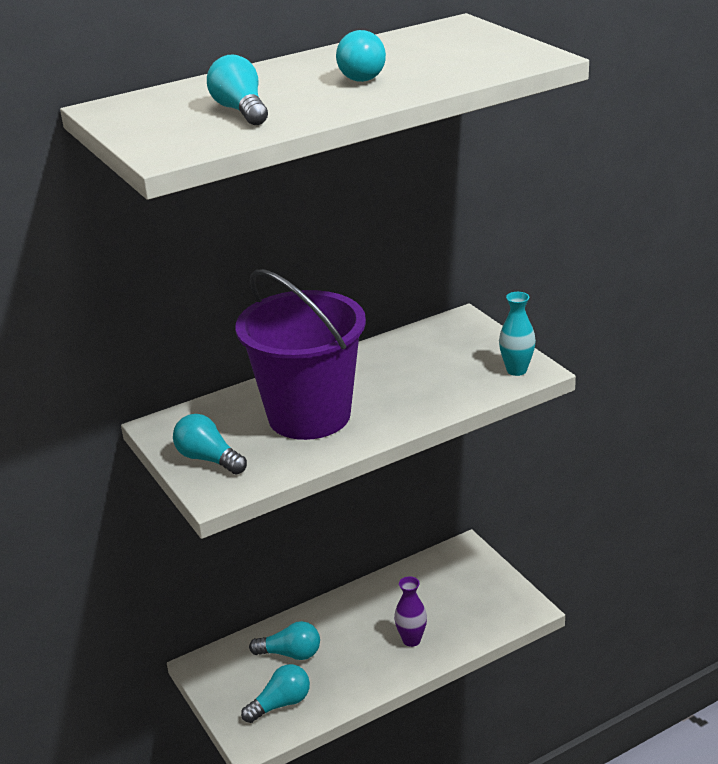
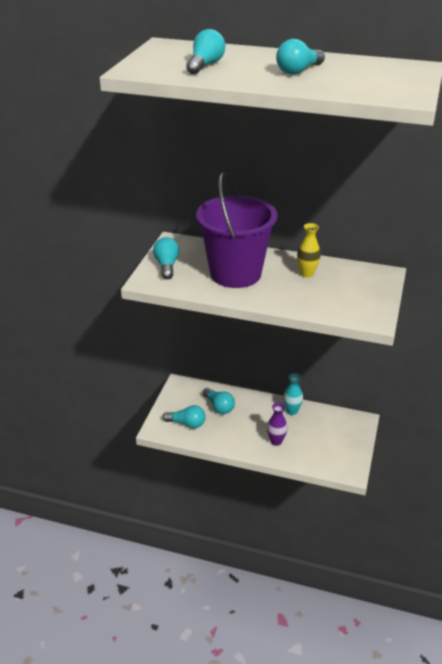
camera: 45 degrees right, 5 degrees up
(387, 367) = (307, 274): none -> yellow vase
(516, 370) = (366, 314): turquoise vase -> turquoise vase (292, 411)

